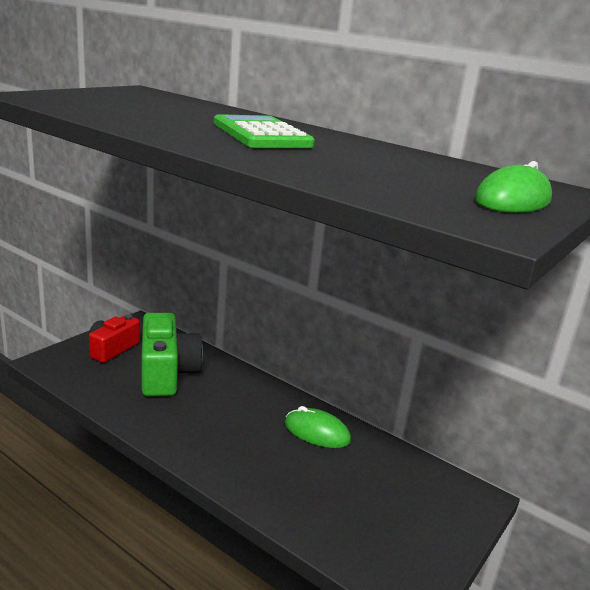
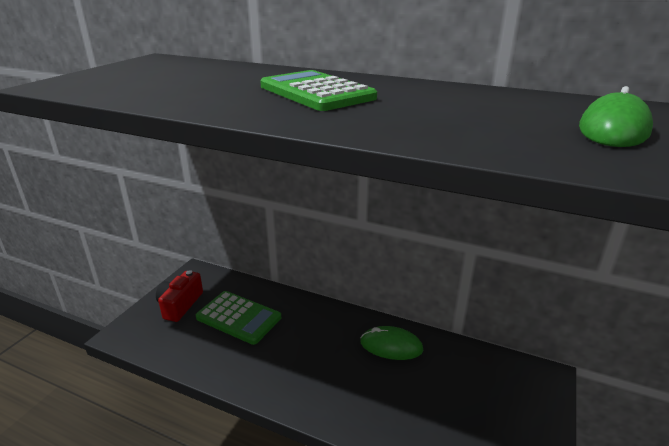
camera: 10 degrees left, 5 degrees up
(166, 372) = (238, 317): green camera -> green calculator

